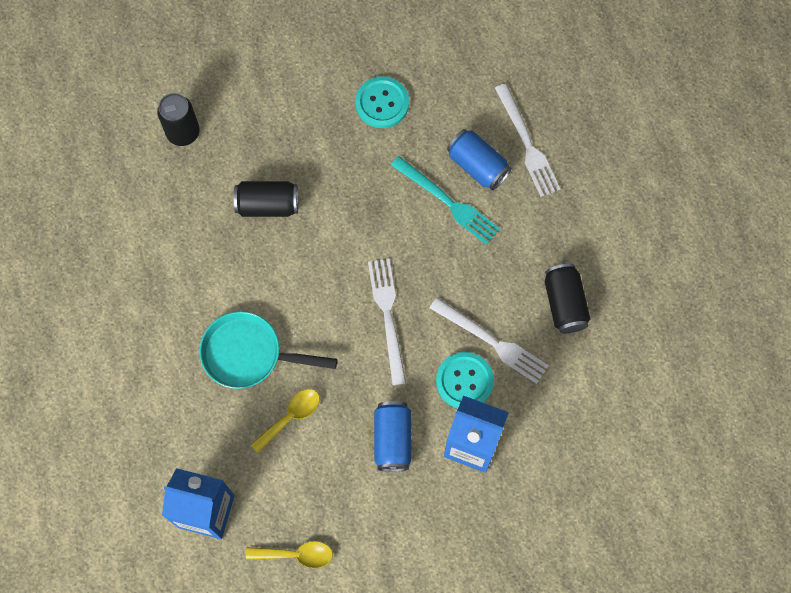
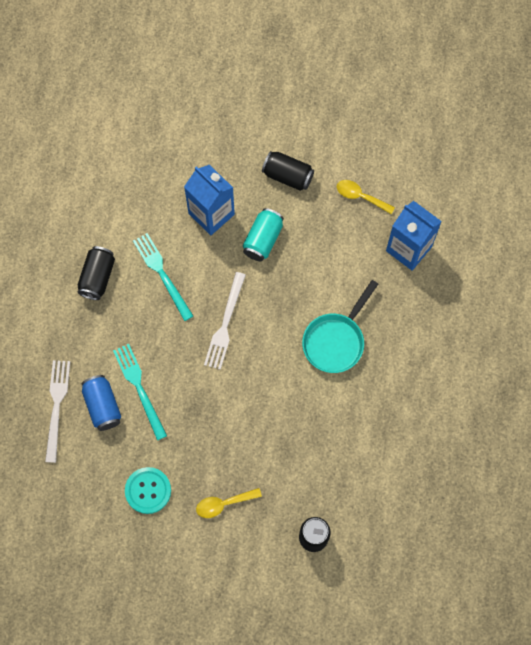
camera: 155 degrees left, 0 degrees up
(248, 354) = (336, 341): turquoise pan -> turquoise pan turned 90 degrees clockwise
(267, 205) = (273, 447): black can -> black can (287, 176)
(290, 417) = (325, 285): yellow spoon -> yellow spoon (223, 504)
(392, 440) = (263, 240): blue can -> turquoise can
(464, 381) = (195, 256): turquoise button -> none
(492, 342) = (162, 274): white fork -> turquoise fork

